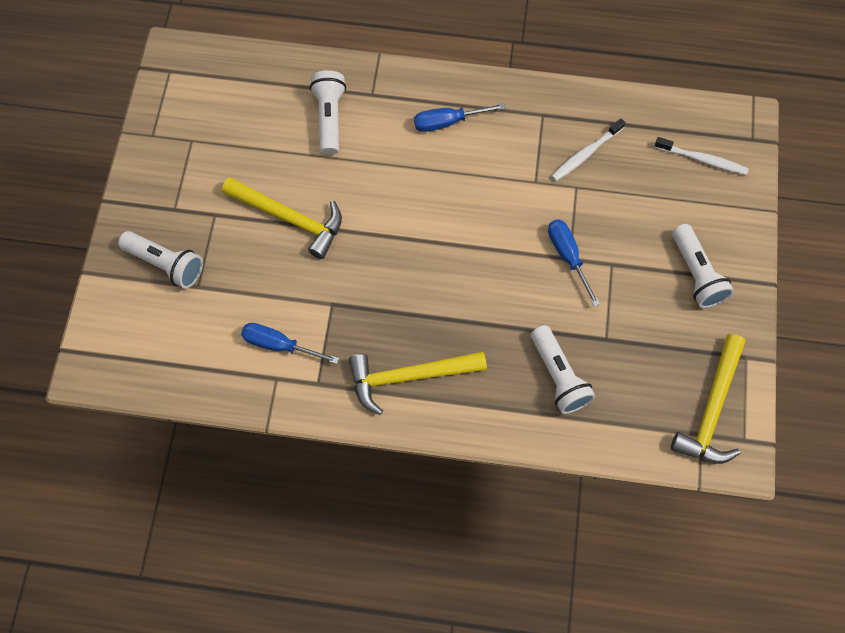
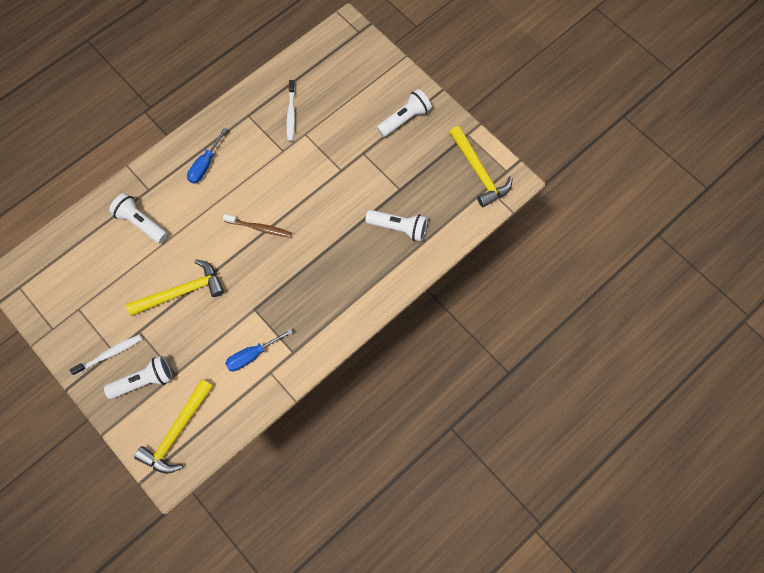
camera: 50 degrees left, 0 degrees up
(409, 376) = (332, 301): yellow hammer -> yellow hammer (176, 432)
(426, 233) = (259, 228): none -> brown toothbrush
(568, 257) = (339, 170): blue screwdriver -> none
(696, 273) = (404, 119): white flashlight -> white flashlight turned 60 degrees counterclockwise
(702, 160) = (347, 63): white toothbrush -> white toothbrush (109, 354)

